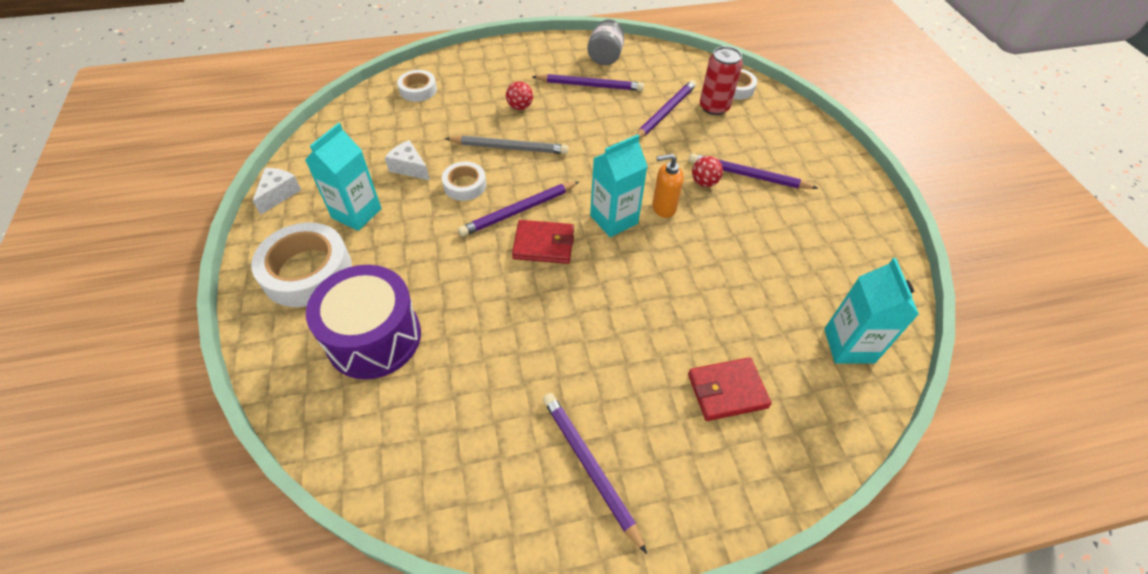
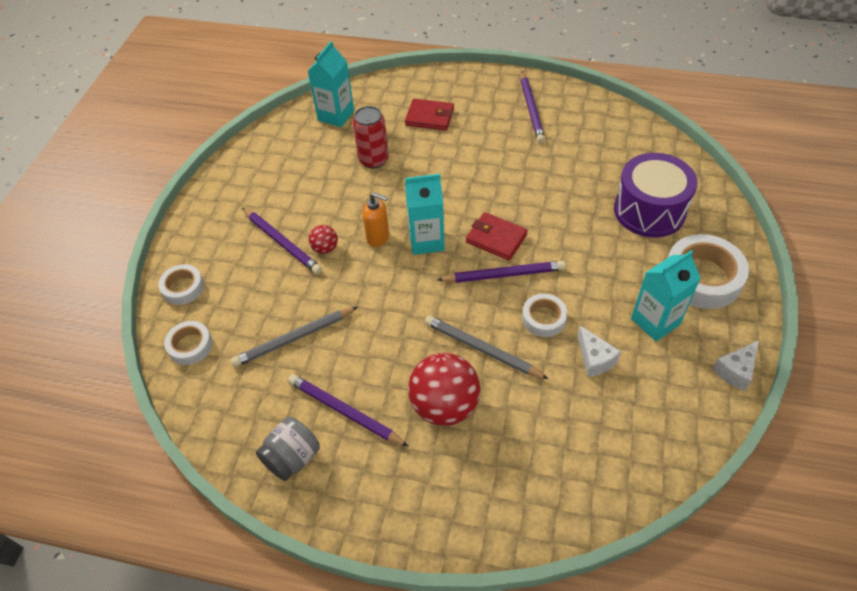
camera: 150 degrees left, 0 degrees up
(418, 90) = (559, 485): white tape -> white tape (183, 288)
(520, 107) = (444, 406): red ball -> red ball, size x2.08
(665, 113) = (294, 338): purple pencil -> grey pencil
(714, 107) = (238, 328): red can -> red can (373, 160)

